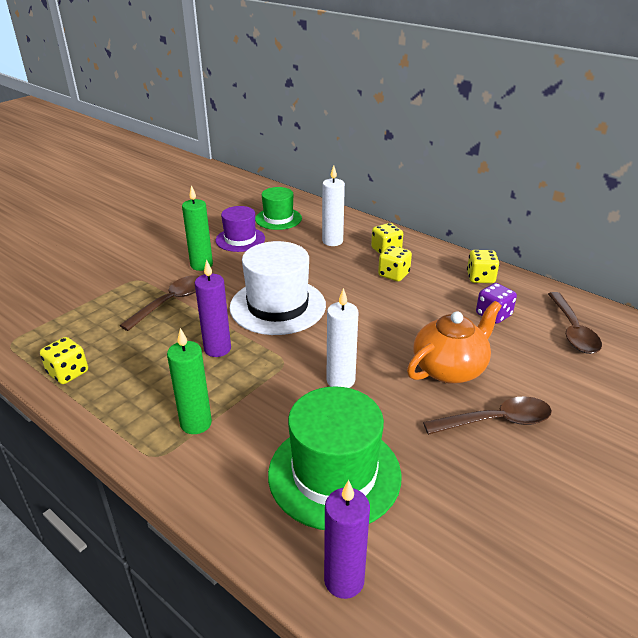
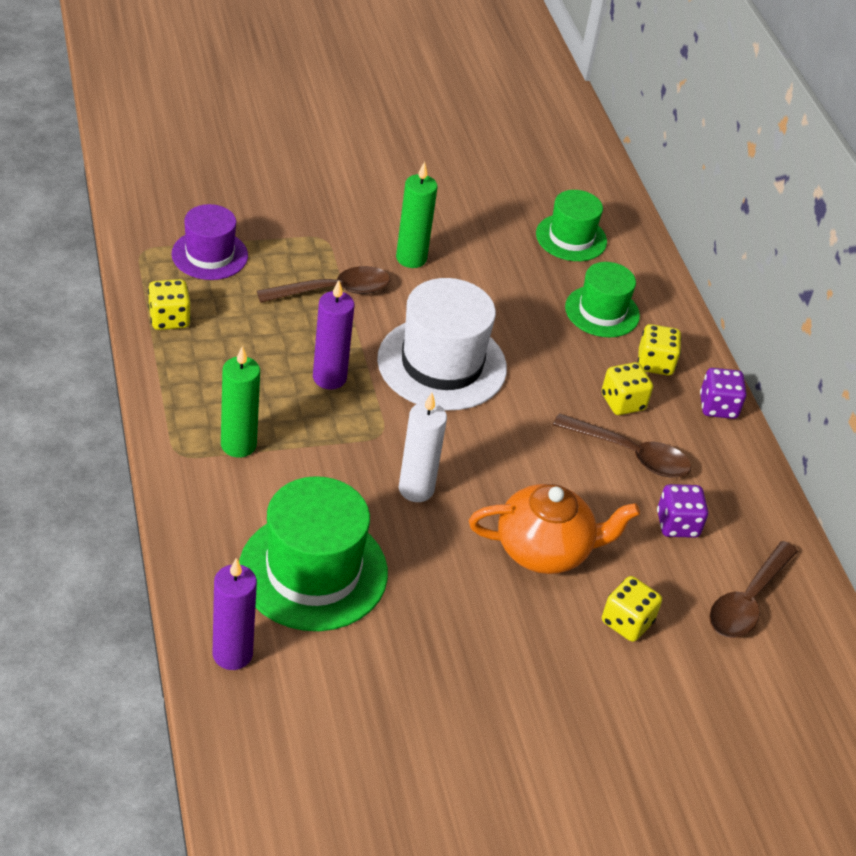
camera: 30 degrees right, 10 degrees up
(240, 239) = (491, 245): purple hat -> purple hat (209, 255)
(332, 241) = (602, 311): white candle -> green hat
(438, 253) = (718, 407): none -> purple dice
(480, 278) = (727, 471): yellow dice -> yellow dice (627, 622)
(496, 421) = (523, 629): brown spoon -> brown spoon (630, 454)

